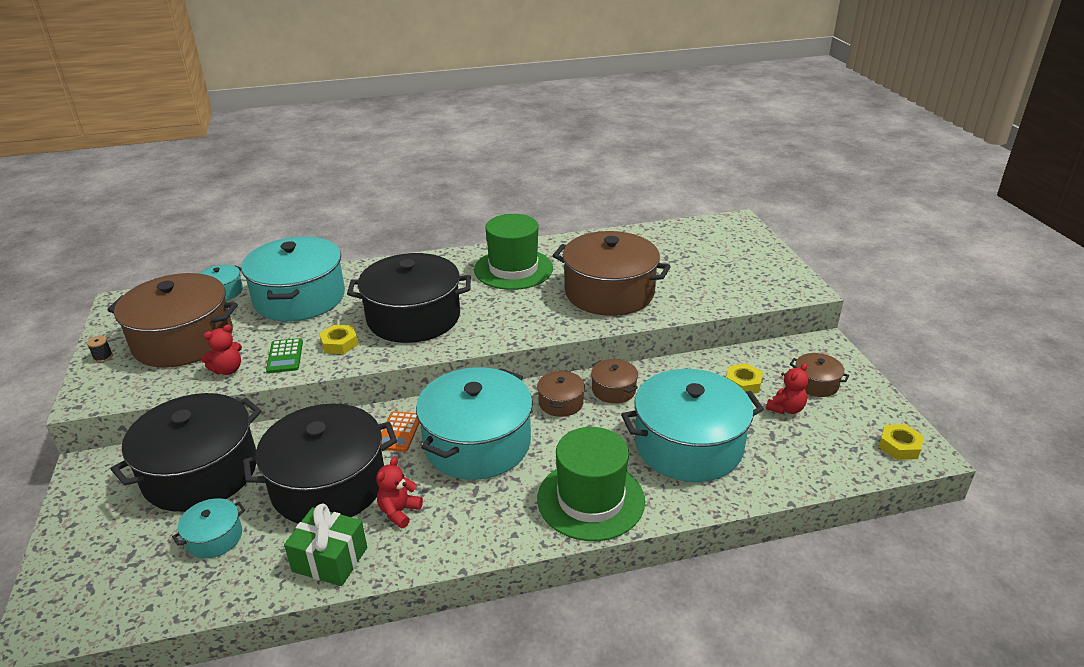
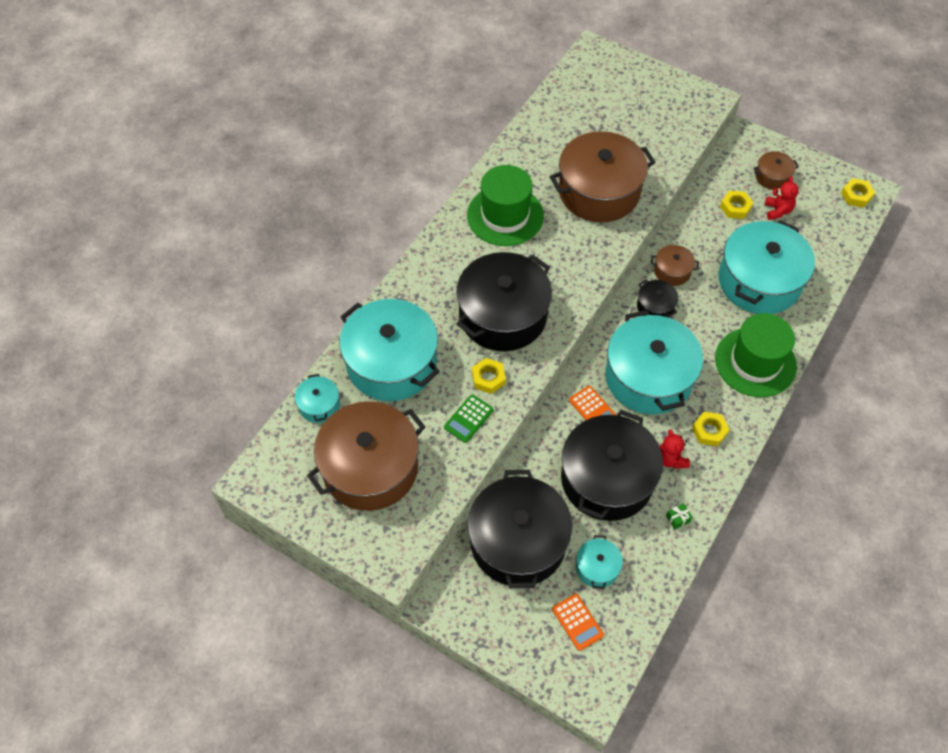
camera: 45 degrees left, 25 degrees up
(103, 357) = (336, 531): black spool -> none
(134, 562) = (577, 622): none -> orange calculator
(228, 370) = (448, 462): red teddy bear -> none
(285, 356) = (468, 419): green calculator -> green calculator turned 90 degrees clockwise
(330, 559) = (678, 519): green gift -> green gift, size x0.43
(465, 518) = (709, 431): none -> yellow nut
(561, 402) = (655, 306): brown pot -> black pot

